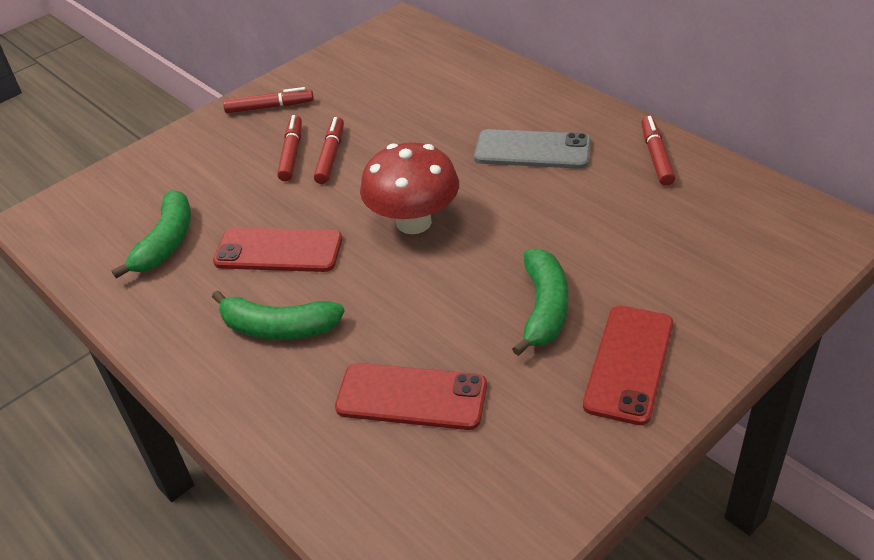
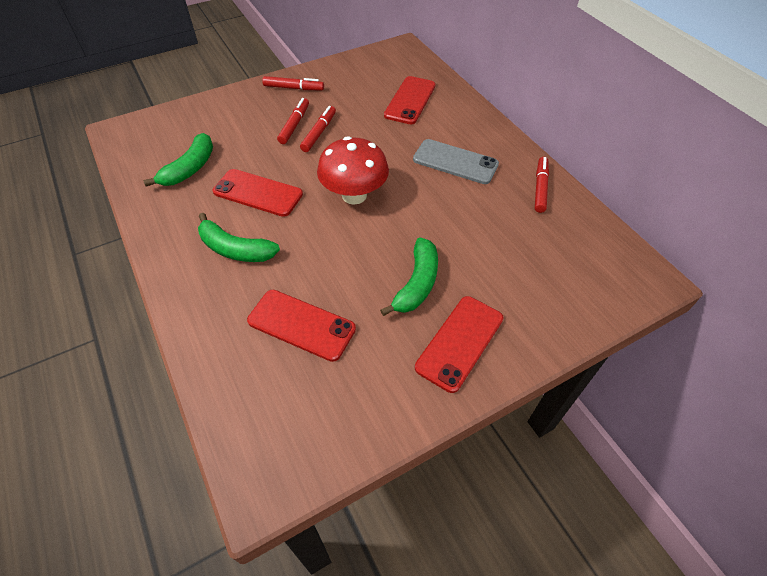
camera: 10 degrees right, 10 degrees up
(439, 88) = (410, 100): none -> red phone

